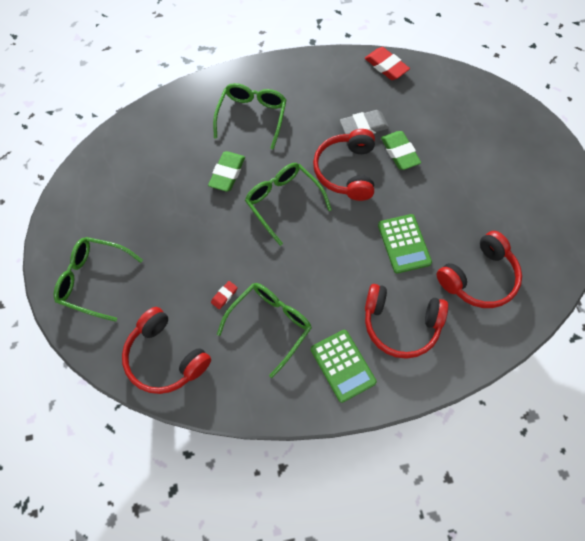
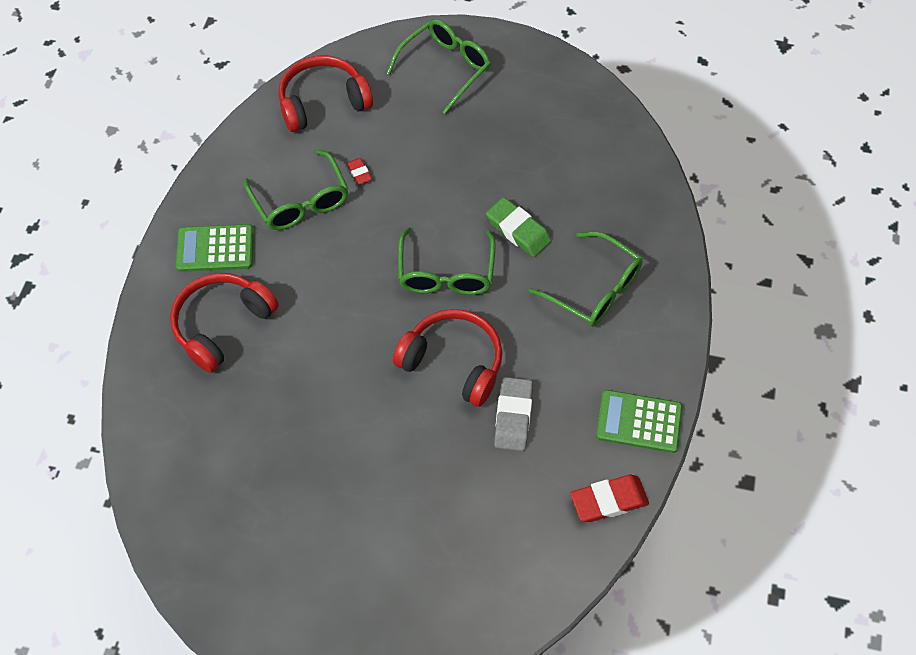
camera: 115 degrees right, 5 degrees down
(283, 202) = (446, 273): green glasses -> green glasses turned 105 degrees clockwise
(399, 153) = (448, 441): green eraser -> none
(404, 244) = (315, 378): green calculator -> green calculator (639, 422)
(479, 278) = (222, 439): red headphones -> none

